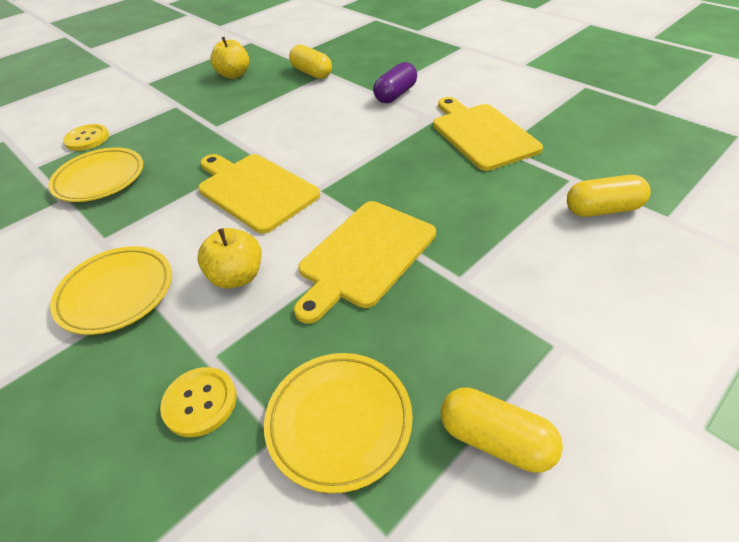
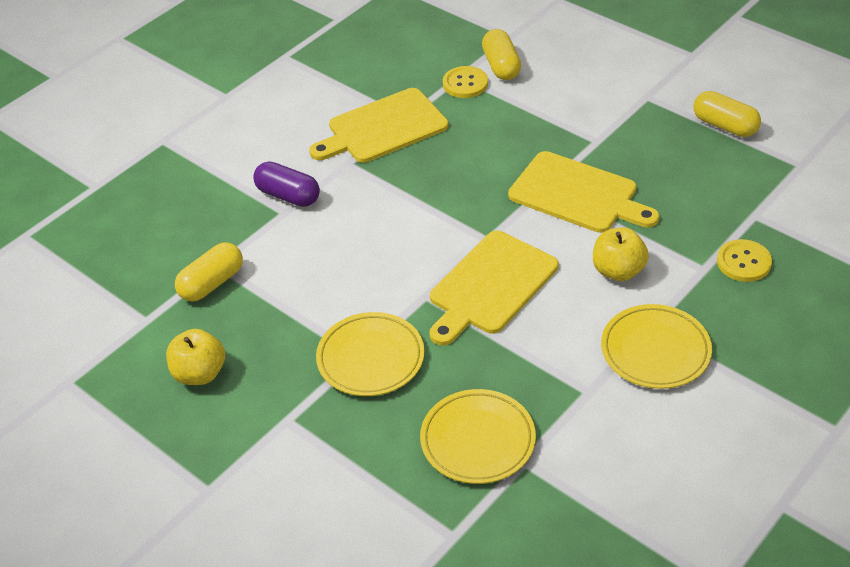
camera: 95 degrees left, 0 degrees up
(87, 139) = (381, 498): yellow button -> yellow button (465, 83)
(339, 421) = (735, 191): yellow plate -> yellow plate (370, 358)
(495, 440) = (724, 126): yellow capsule -> yellow capsule turned 75 degrees counterclockwise

